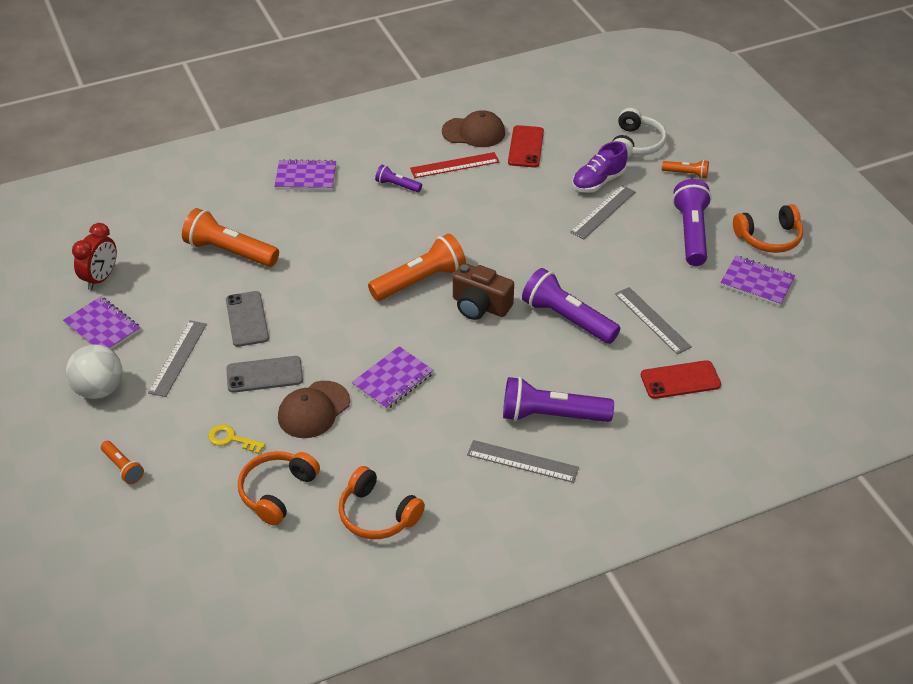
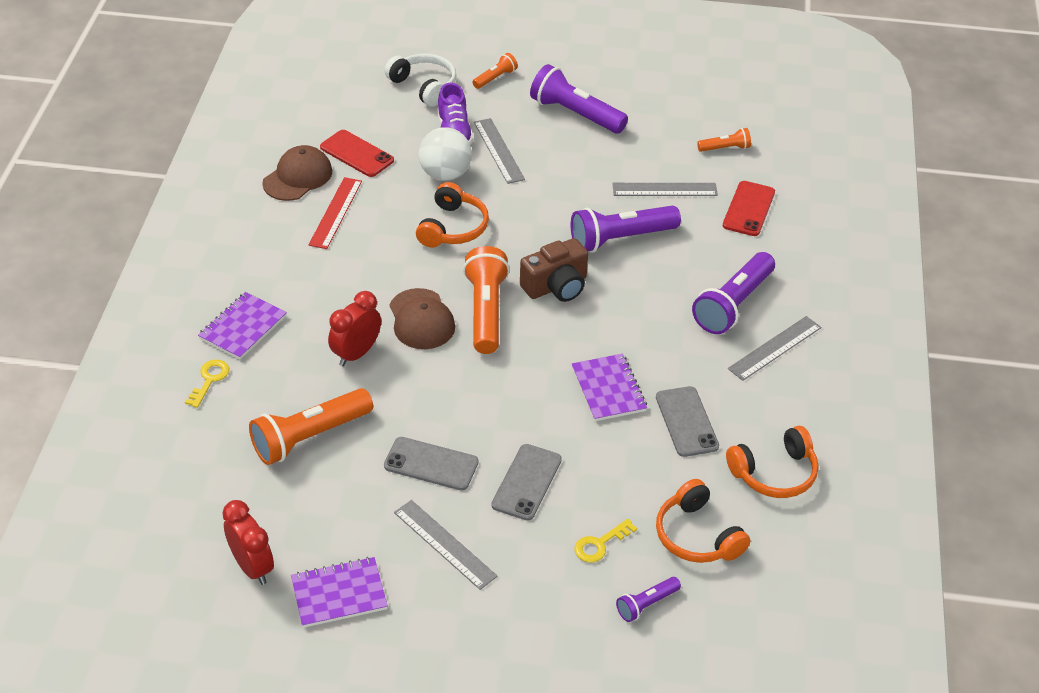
camera: 60 degrees left, 0 degrees up
(99, 389) = (440, 631): white ball -> white ball (445, 174)
(123, 467) = (576, 651): orange flashlight -> orange flashlight (725, 148)
(247, 185) = (209, 380): none -> yellow key
(313, 410) = (605, 464): brown cap -> brown cap (421, 319)
(324, 237) = (356, 353): none -> red clock
(393, 439) = (686, 422): none -> grey phone
(397, 185) = (326, 266): purple flashlight -> purple flashlight (646, 604)
(757, 282) = (668, 109): purple notebook -> none
(769, 238) = (621, 76): orange headphones -> orange headphones (453, 228)

